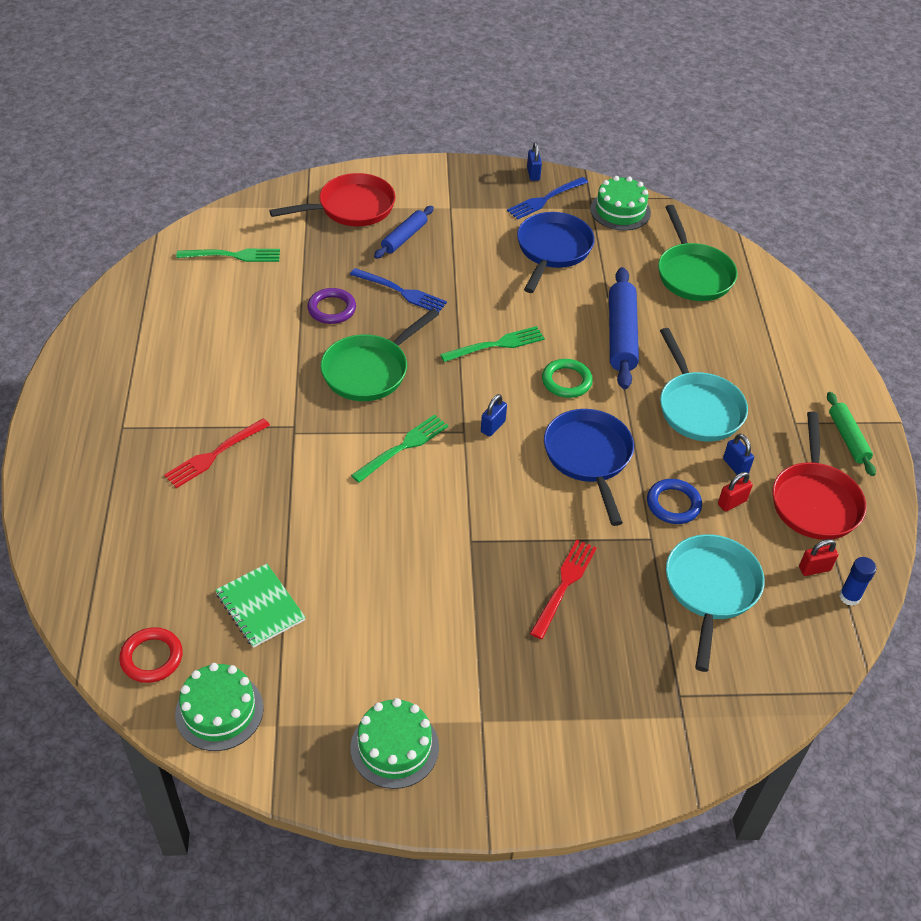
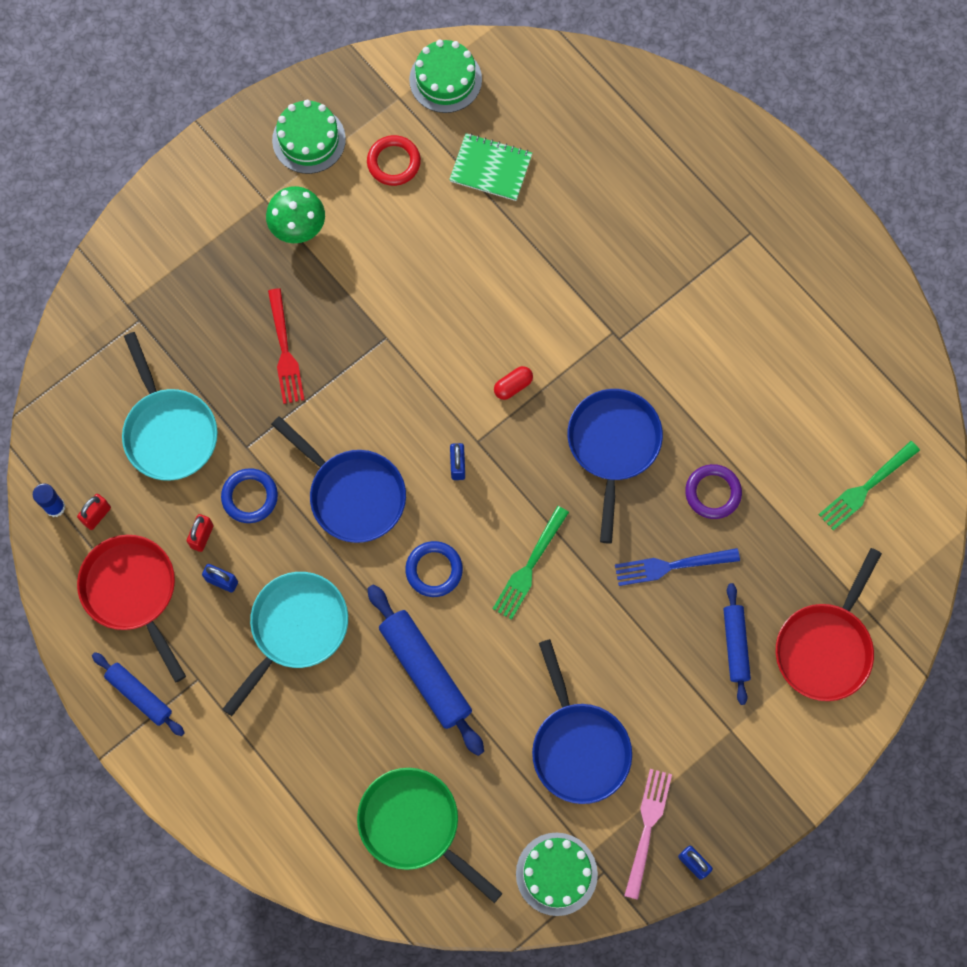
camera: 145 degrees right, 25 degrees up
(152, 657) = (526, 80): red ring -> red ring (393, 162)
(215, 454) = (652, 264): red fork -> none
(369, 370) = (613, 446): green pan -> blue pan
(403, 447) = (513, 386): green fork -> red capsule
(471, 675) = (298, 227): none -> green mushroom
(545, 199) = (647, 828): blue fork -> pink fork
(566, 381) = (434, 570): green ring -> blue ring
(698, 408) = (295, 629): turquoise pan -> turquoise pan turned 90 degrees clockwise
(848, 438) = (139, 695): green rolling pin -> blue rolling pin

